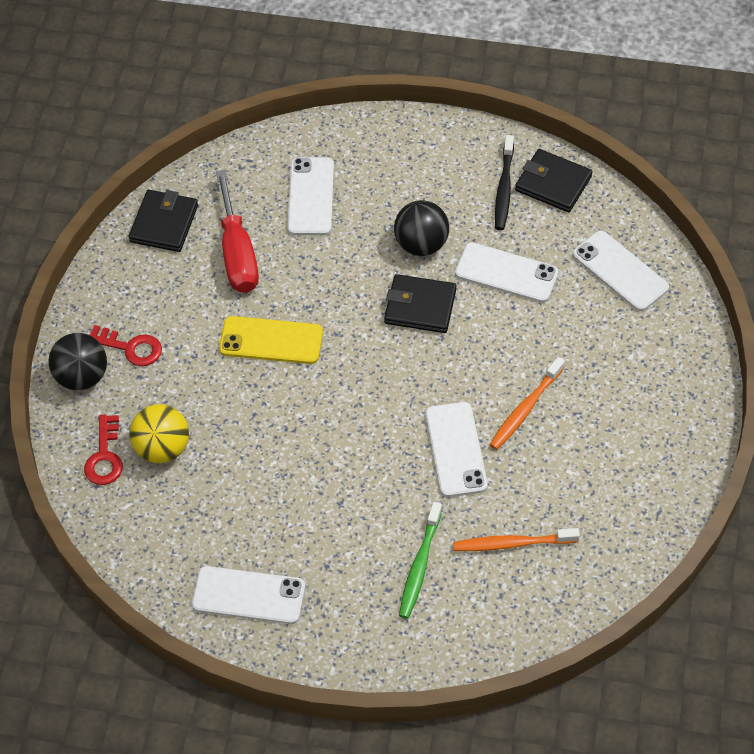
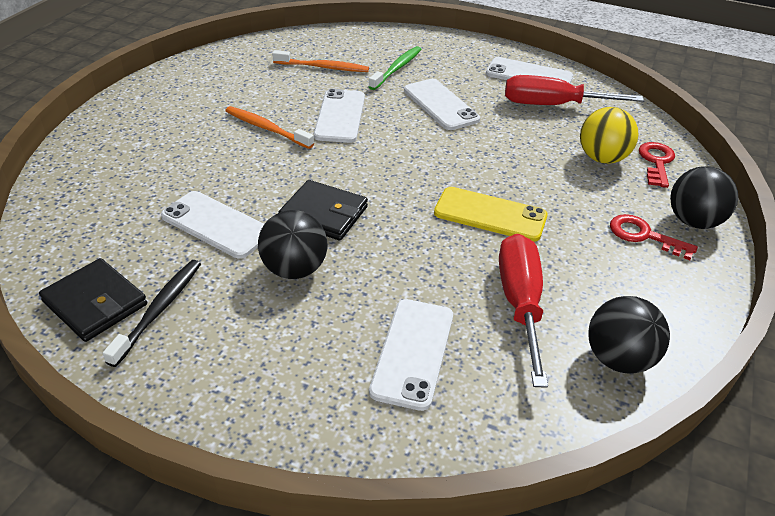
camera: 170 degrees left, 15 degrees down
(164, 223) = (618, 359): black wallet -> black ball
(216, 534) = (552, 105): none -> red screwdriver
(525, 409) = (266, 128): orange toothbrush -> orange toothbrush turned 105 degrees counterclockwise
(620, 271) = (98, 204): white phone -> white phone (440, 105)

